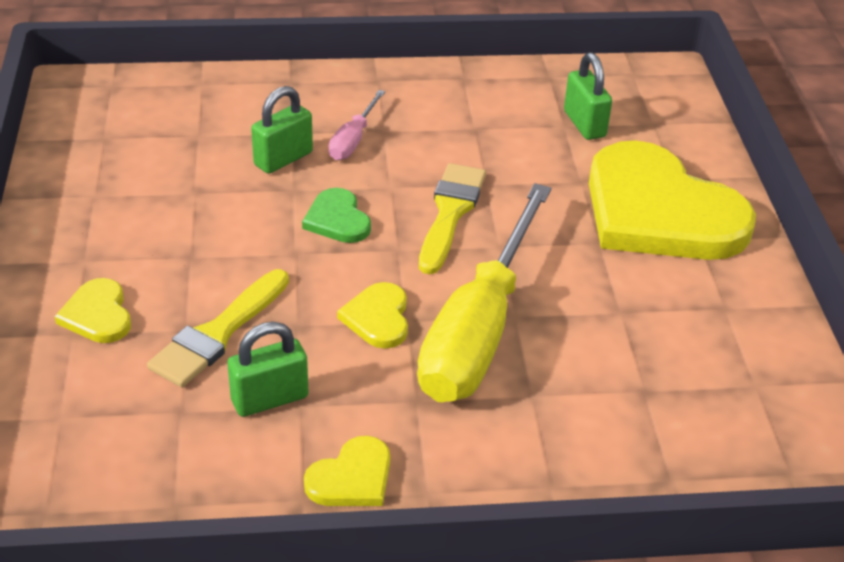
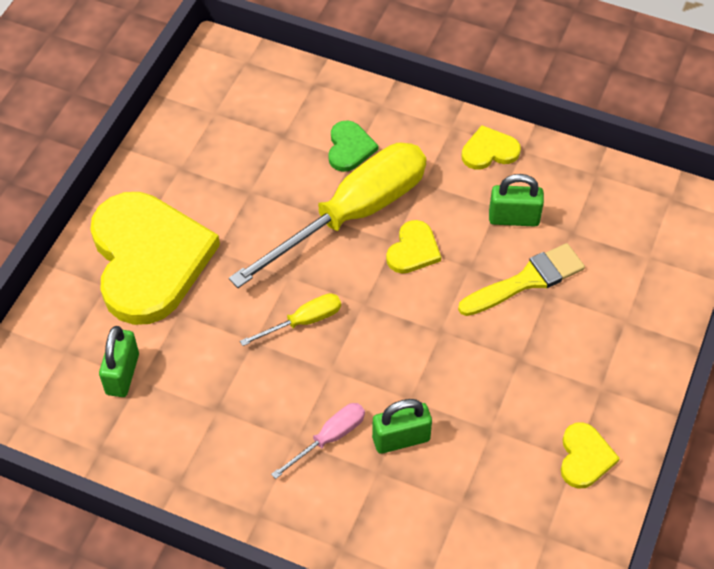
camera: 150 degrees left, 15 degrees up
(98, 314) = (605, 330): yellow heart -> yellow heart (585, 457)
(337, 219) = (392, 350): green heart -> green heart (349, 148)
(450, 213) = (303, 321): yellow brush -> yellow screwdriver

